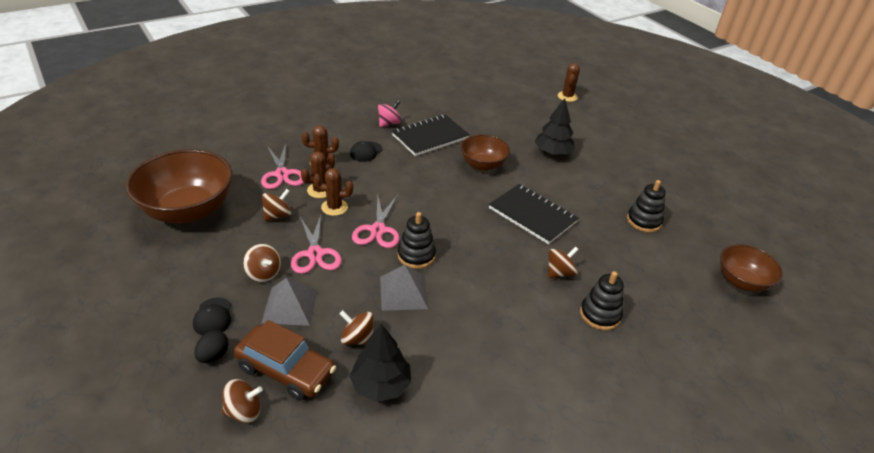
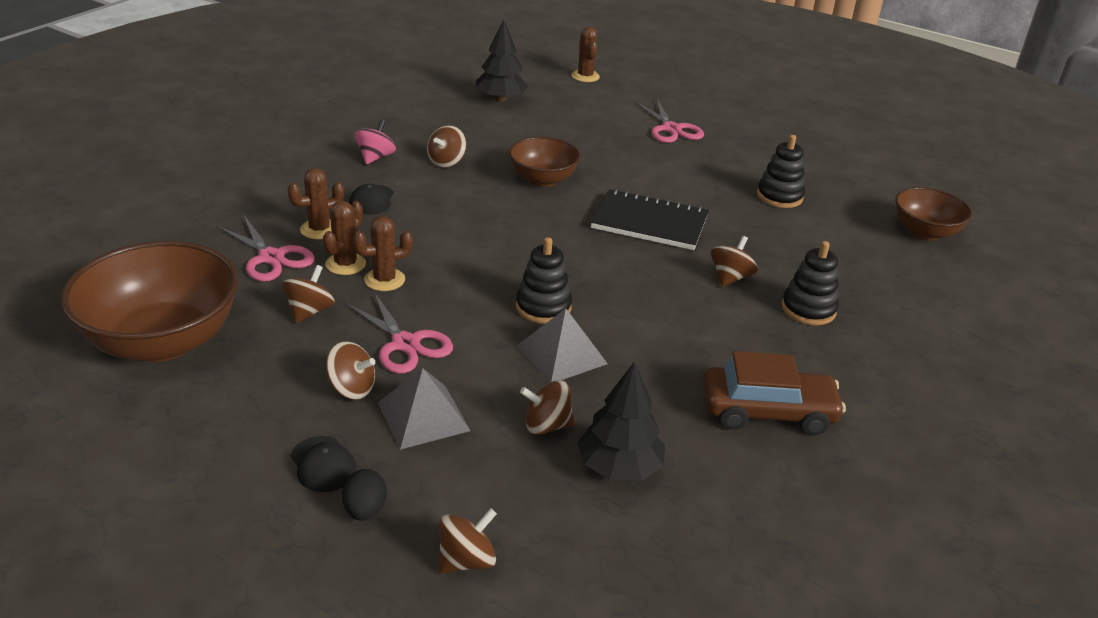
camera: 25 degrees left, 5 degrees down
(286, 370) = (482, 493): brown car -> brown car (768, 412)
(378, 230) = (468, 291): pink scissors -> pink scissors (671, 129)
(430, 137) = (446, 162): black notebook -> brown spinning top
(552, 152) = (618, 145): black tree -> black tree (501, 99)

